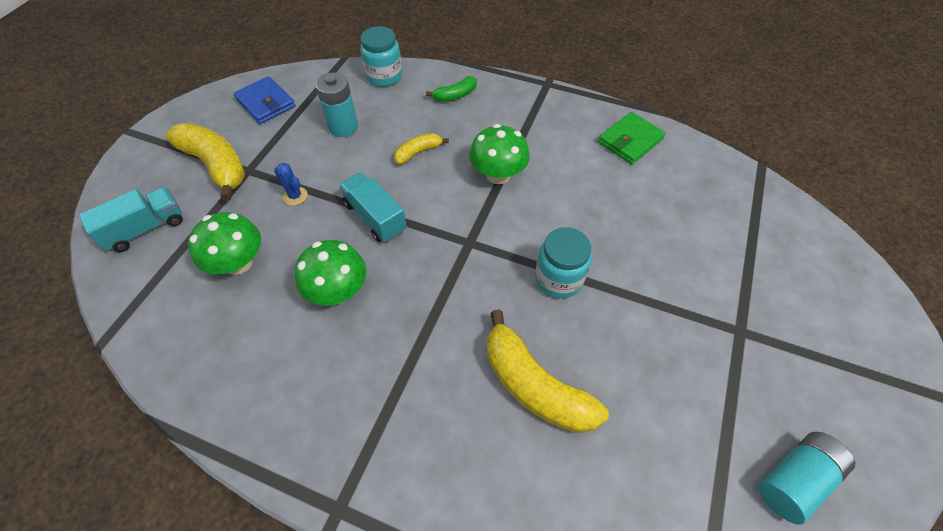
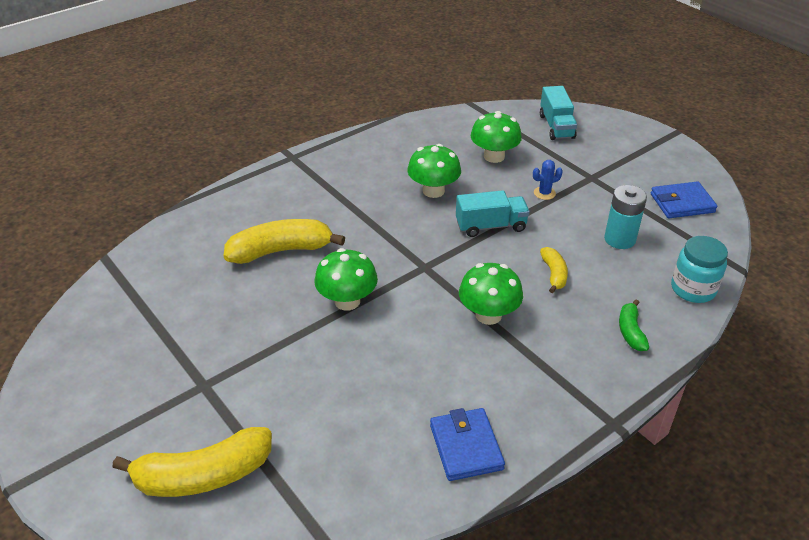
camera: 120 degrees right, 15 degrees down
(216, 165) = (607, 164): yellow banana -> yellow banana (203, 475)
(558, 279) = (347, 301): turquoise jar -> green mushroom
(630, 141) = (466, 447): green wallet -> blue wallet
(795, 480) = (99, 339): turquoise battery -> none

